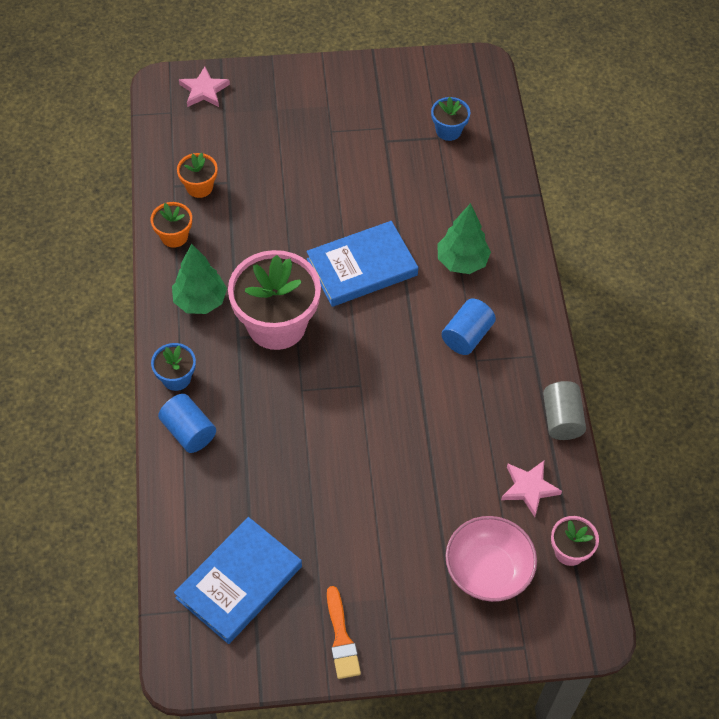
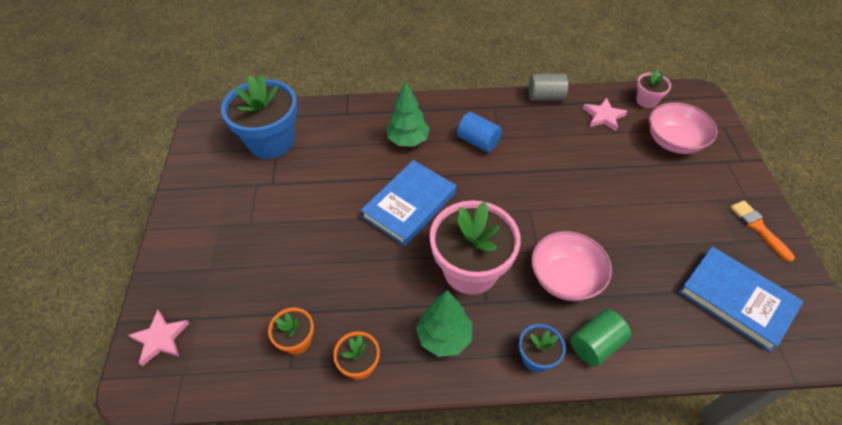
camera: 85 degrees left, 5 degrees down
(189, 431) = (595, 344): blue cylinder -> green cylinder
(267, 412) = (565, 278): none -> pink bowl
(341, 638) = (758, 228): orange brush -> orange brush turned 105 degrees counterclockwise
(362, 267) = (409, 205): blue book -> blue book turned 60 degrees clockwise
(448, 130) = (271, 141): blue flower pot -> blue flower pot, size x2.10

